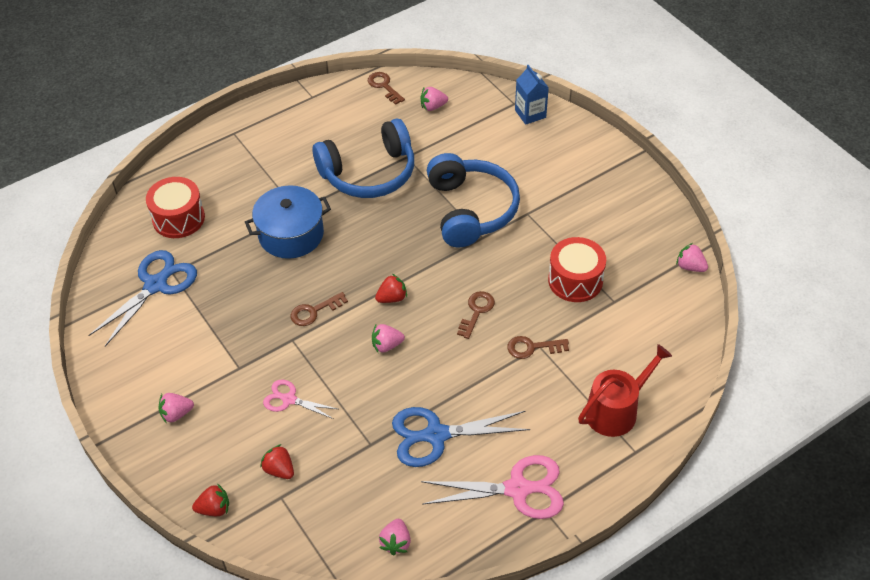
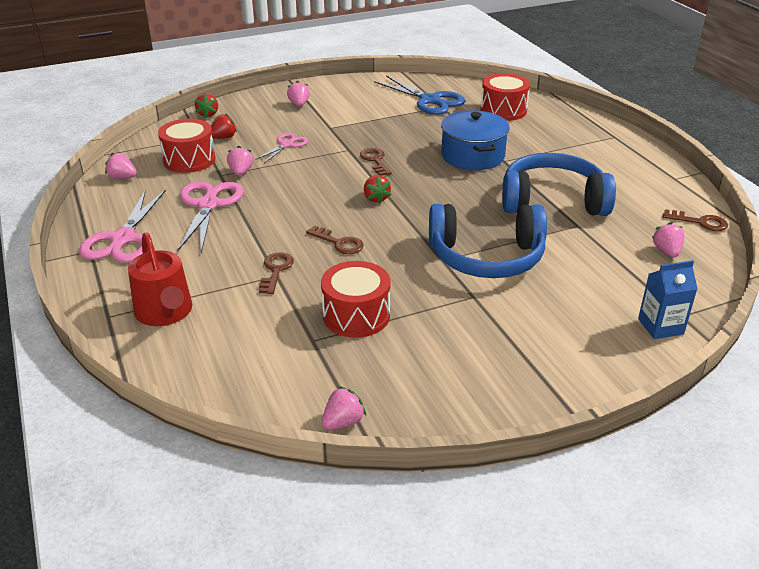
camera: 100 degrees right, 15 degrees down
(341, 487) = (189, 160): none -> red drum
(369, 173) = (552, 201): blue headphones -> blue headphones turned 105 degrees clockwise
(384, 86) = (700, 222): brown key -> brown key turned 45 degrees clockwise
(387, 345) = (320, 191): pink strawberry -> pink strawberry (241, 172)
(435, 435) = (208, 205): blue scissors -> pink scissors

